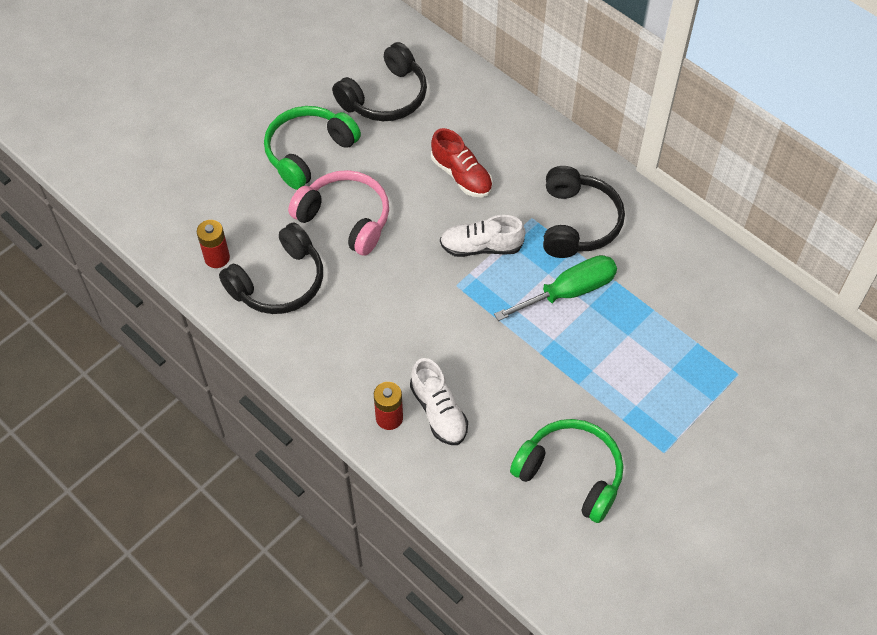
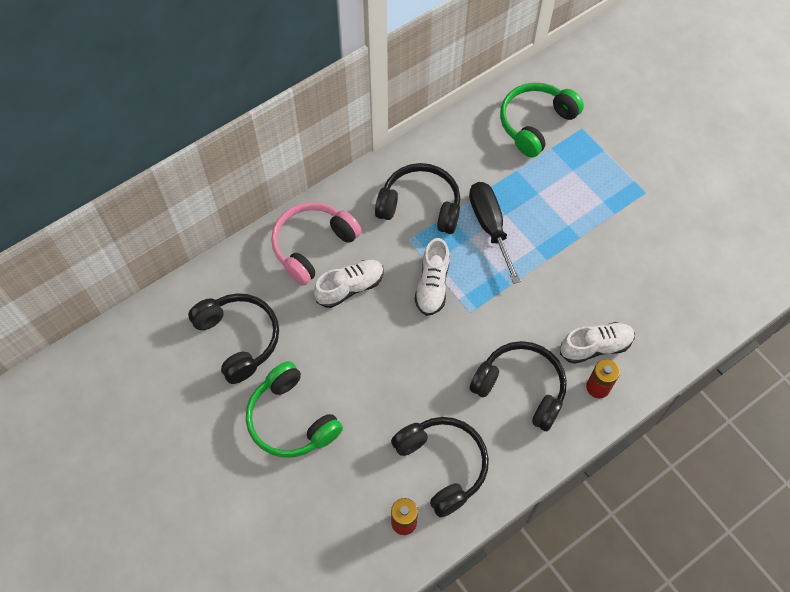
camera: 80 degrees left, 5 degrees up
(345, 218) = (379, 395): pink headphones -> pink headphones (313, 246)
(375, 343) = (521, 388): none -> black headphones
(461, 175) = (350, 287): red shoe -> white shoe
(569, 292) = (490, 226): green screwdriver -> black screwdriver
(571, 474) = (660, 259): green headphones -> green headphones (535, 123)

